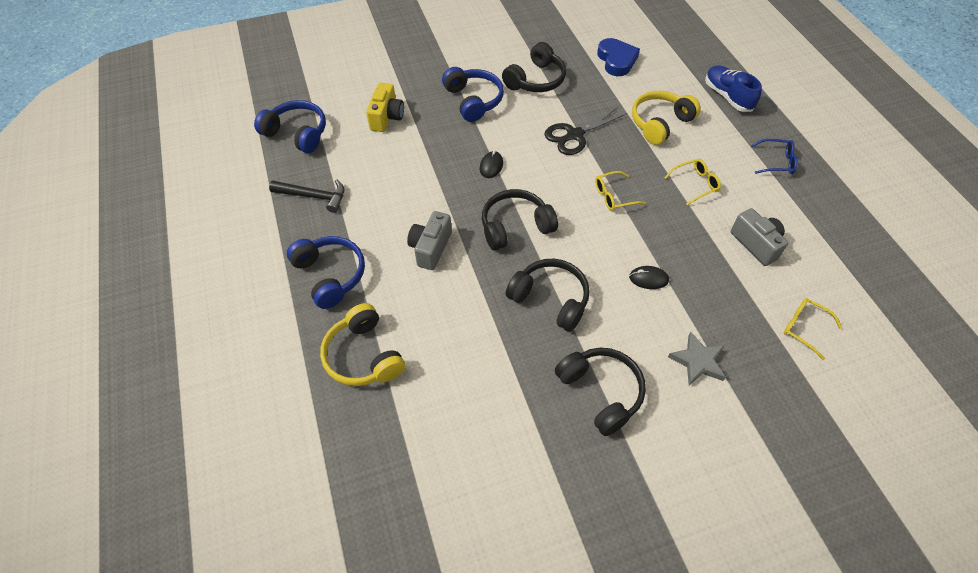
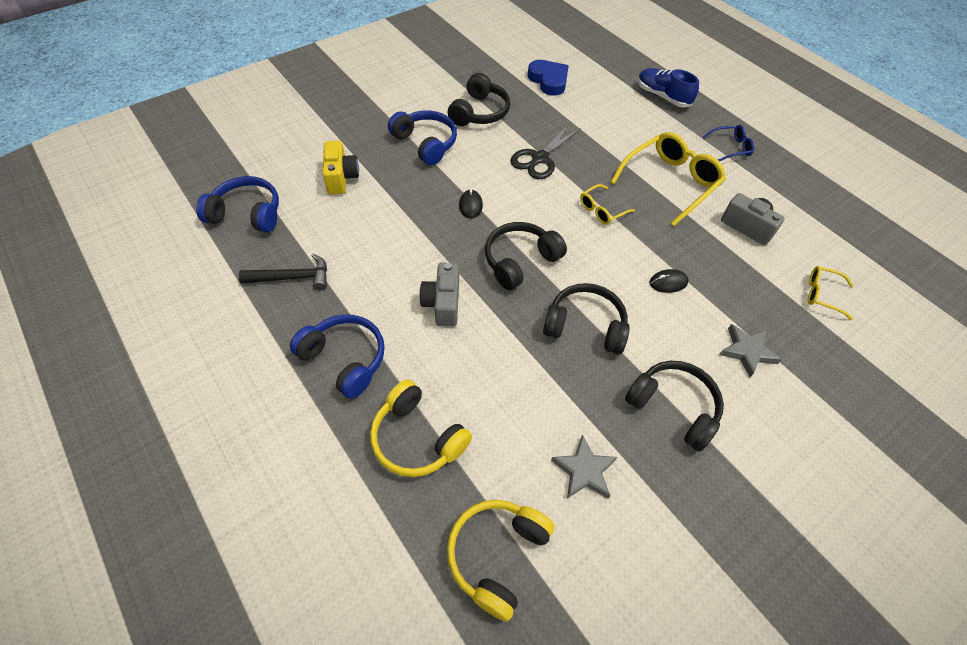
camera: 20 degrees left, 0 degrees up
(494, 423) = (584, 470): none -> grey star
(660, 123) = (613, 132): yellow headphones -> yellow headphones (497, 555)
(695, 184) = (670, 182): yellow glasses -> yellow glasses, size x1.98

